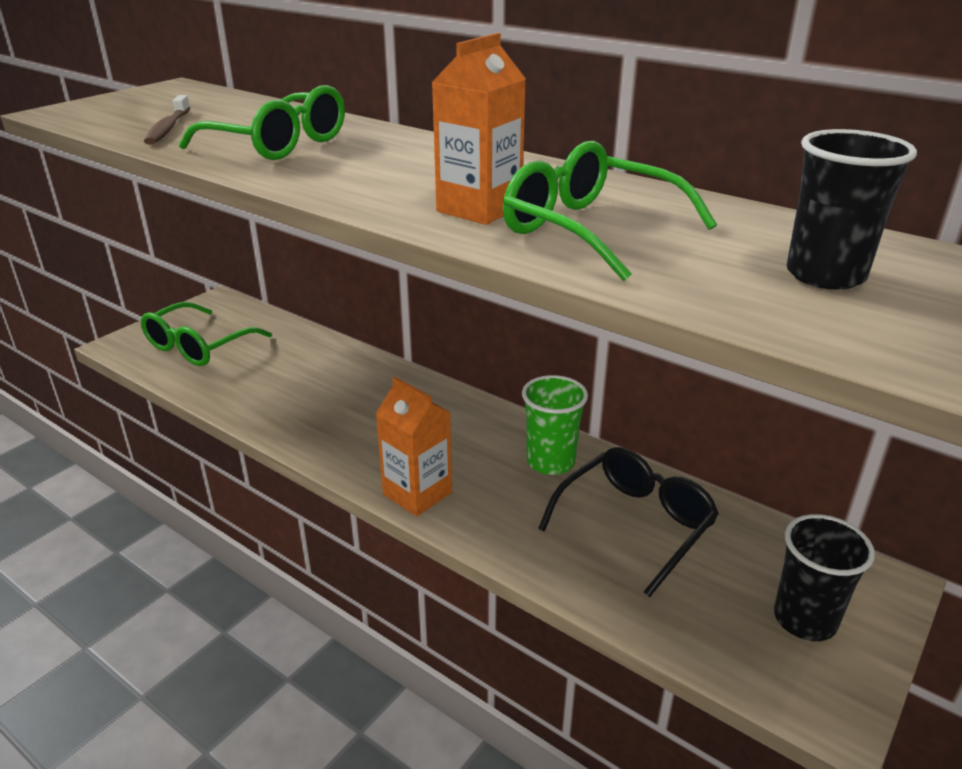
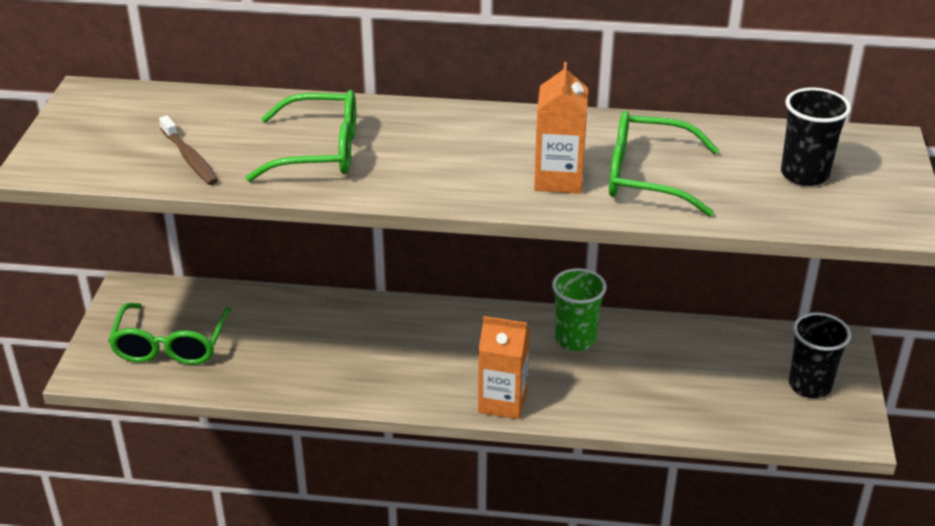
camera: 30 degrees left, 5 degrees up
(635, 524) = (669, 364): black glasses -> none

